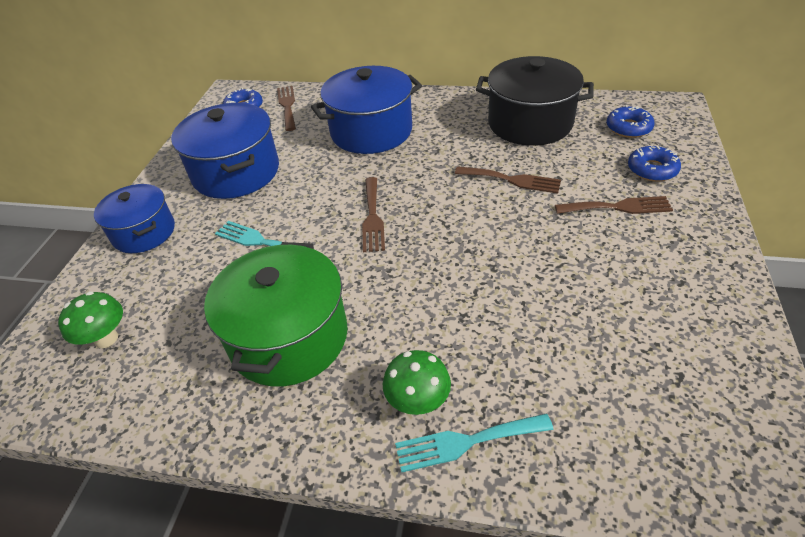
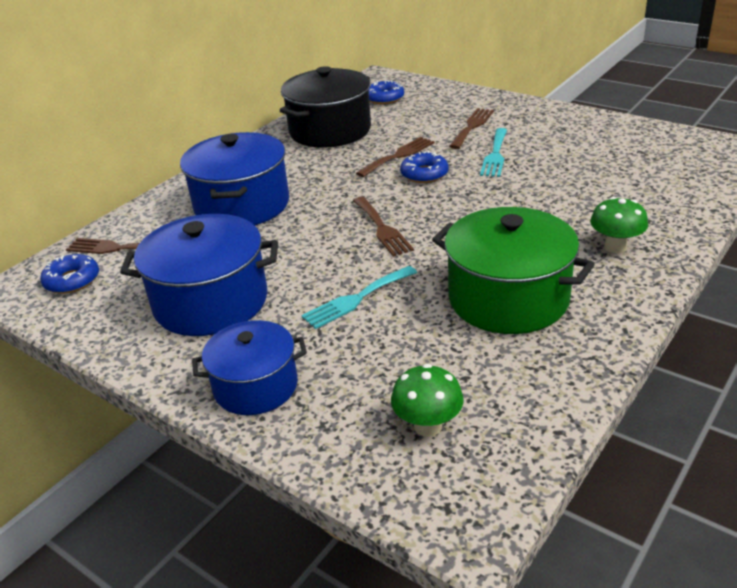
camera: 65 degrees left, 10 degrees down
(372, 217) = (382, 228): brown fork -> brown fork turned 45 degrees clockwise
(466, 442) = (660, 235): turquoise fork -> turquoise fork (495, 155)
(652, 169) = (443, 105): blue donut -> blue donut (424, 174)

